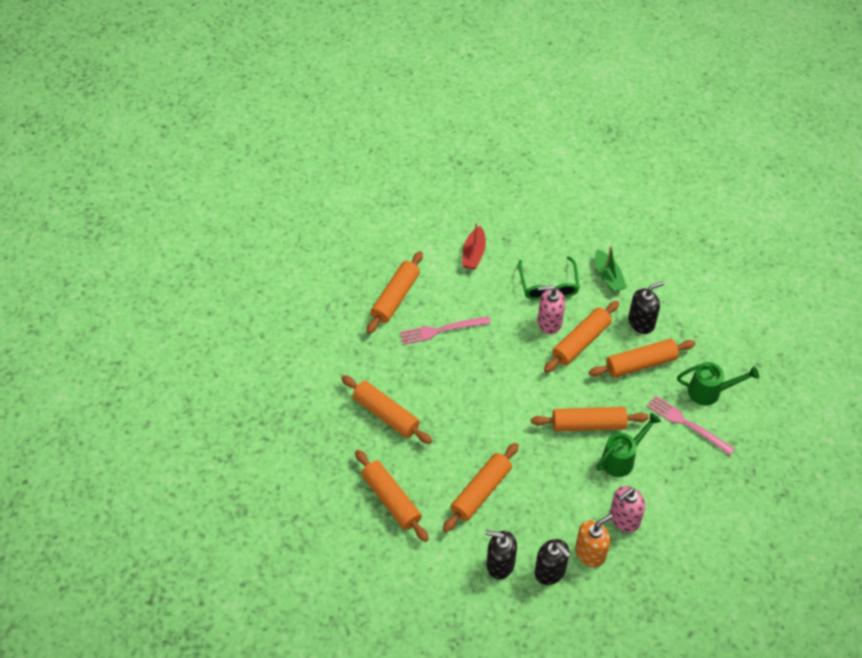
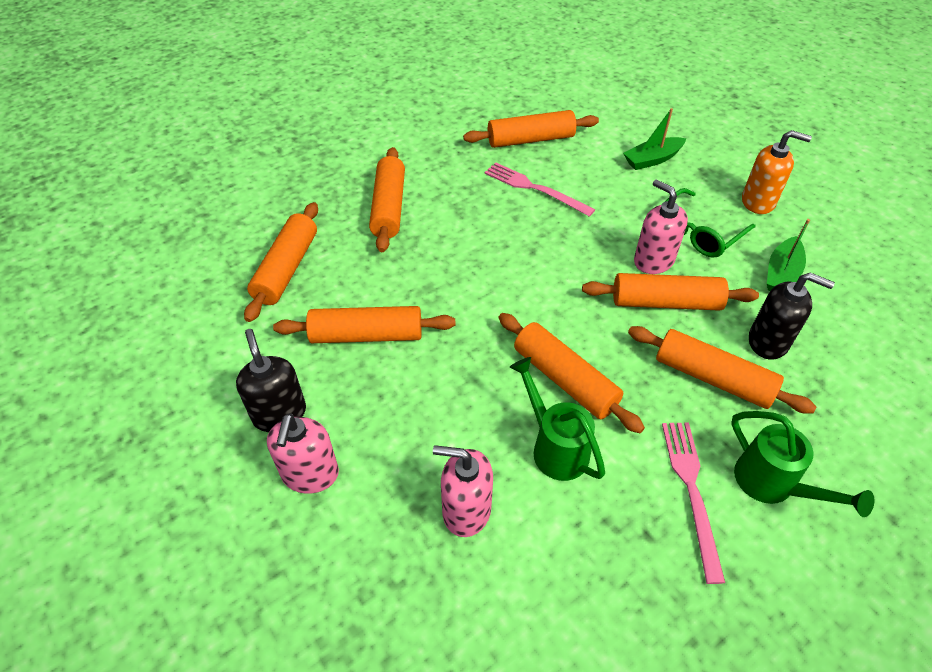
camera: 50 degrees right, 5 degrees down
(473, 254) = (652, 159): red boat -> green boat
(550, 571) = (310, 474): black soap dispenser -> pink soap dispenser
(590, 553) = (377, 503): orange soap dispenser -> orange soap dispenser (758, 202)
(622, 458) = (555, 447): green watering can -> green watering can turned 135 degrees counterclockwise

